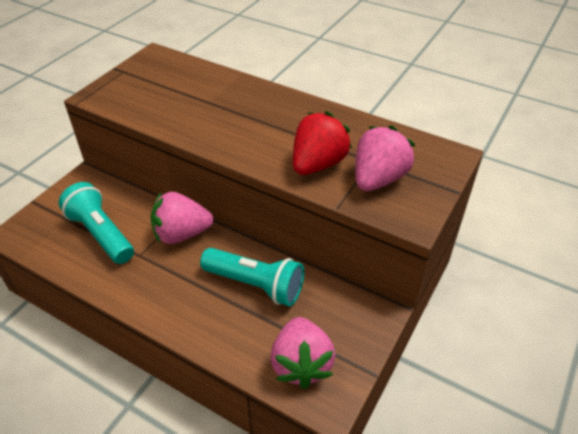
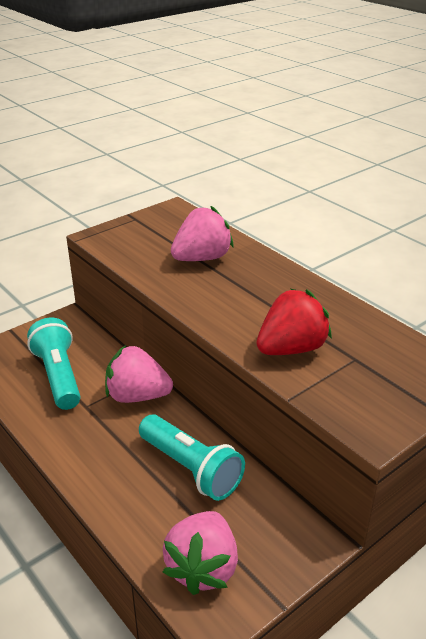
camera: 20 degrees right, 10 degrees down
(378, 179) = (353, 379): pink strawberry -> pink strawberry (202, 258)

